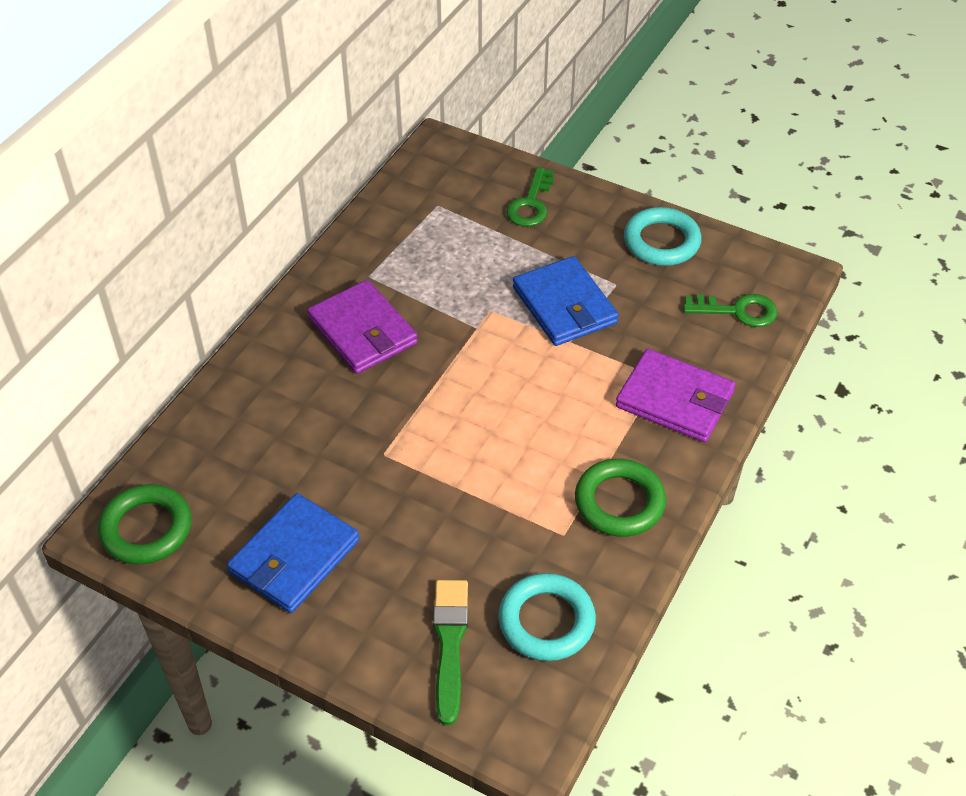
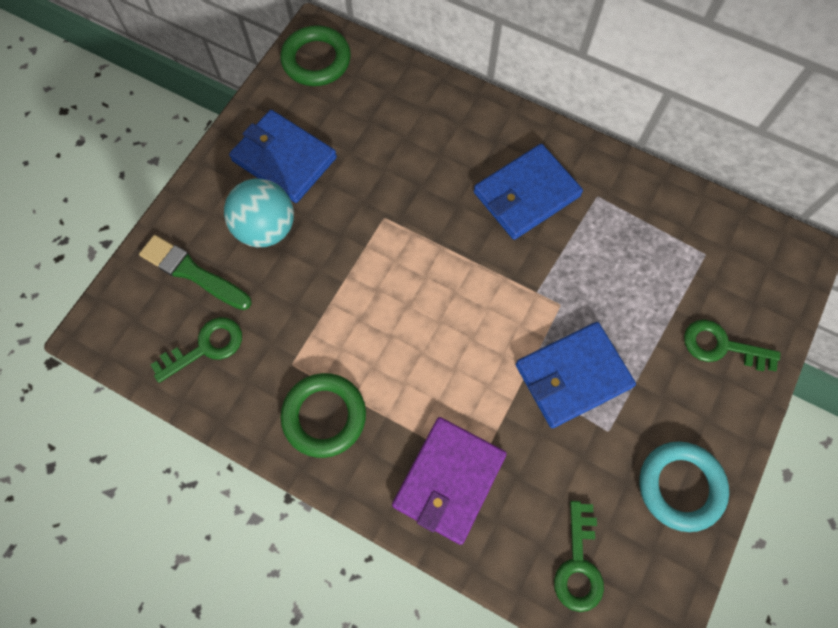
camera: 90 degrees right, 20 degrees up
(362, 331) = (526, 194): purple wallet -> blue wallet
(392, 569) = (266, 228): none -> turquoise ball
(449, 644) = (192, 273): green brush -> green brush turned 150 degrees counterclockwise
(546, 621) = (205, 347): turquoise ring -> green key

